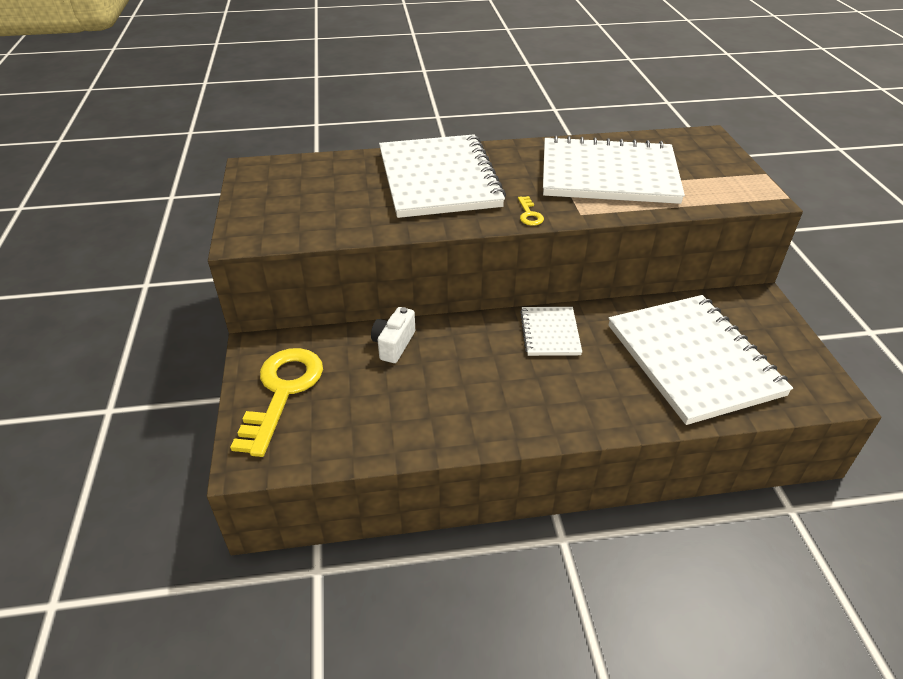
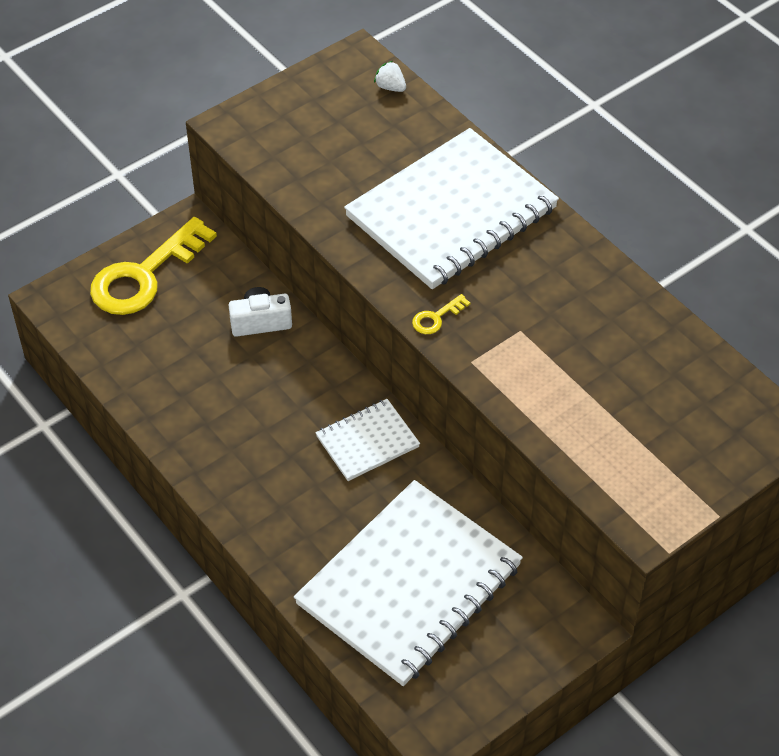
camera: 60 degrees right, 10 degrees up
(282, 392) = (144, 275): yellow key -> yellow key turned 150 degrees clockwise
(297, 165) = (390, 87): none -> white strawberry
(608, 175) = (583, 357): white notebook -> none

